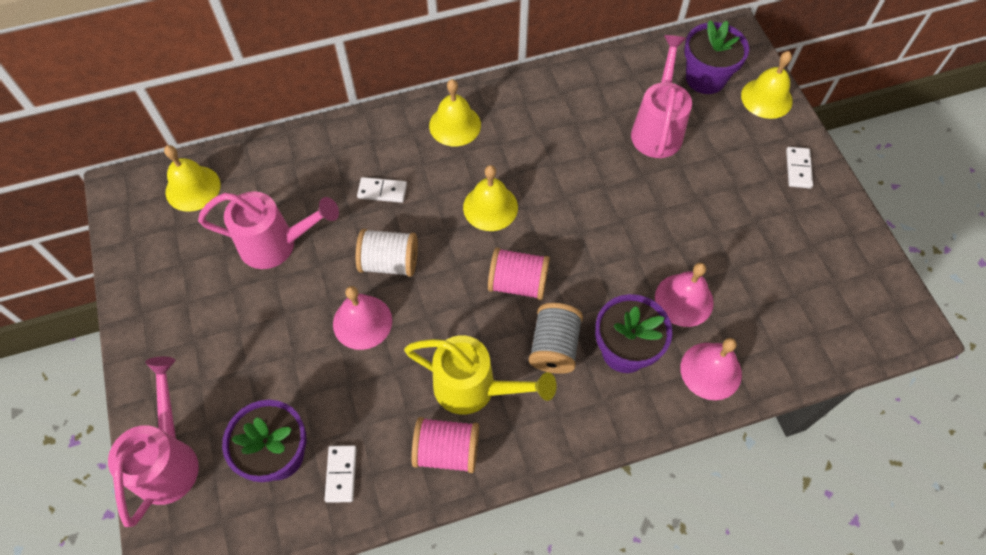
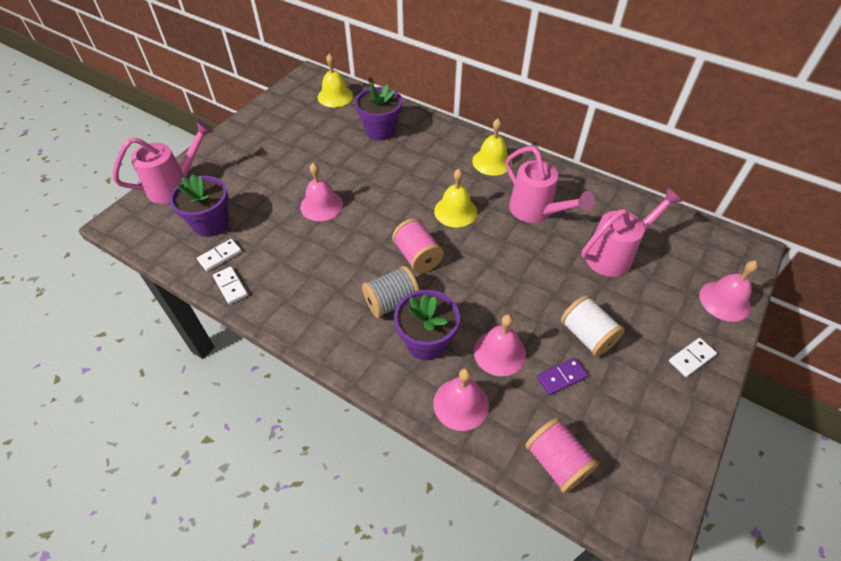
camera: 50 degrees right, 10 degrees down
(276, 244) = (334, 144): pink watering can -> pink watering can (536, 211)
(382, 191) = (412, 161): white domino -> white domino (230, 286)
(389, 262) = (370, 192): white spool -> white spool (587, 335)
(447, 451) = (273, 294): pink spool -> pink spool (556, 462)
(474, 388) = (325, 281): yellow watering can -> none
(705, 78) = (690, 256): purple flower pot -> purple flower pot (380, 130)
(744, 273) = (561, 377): none -> purple domino
(766, 98) = (724, 301): yellow bell -> pink bell

